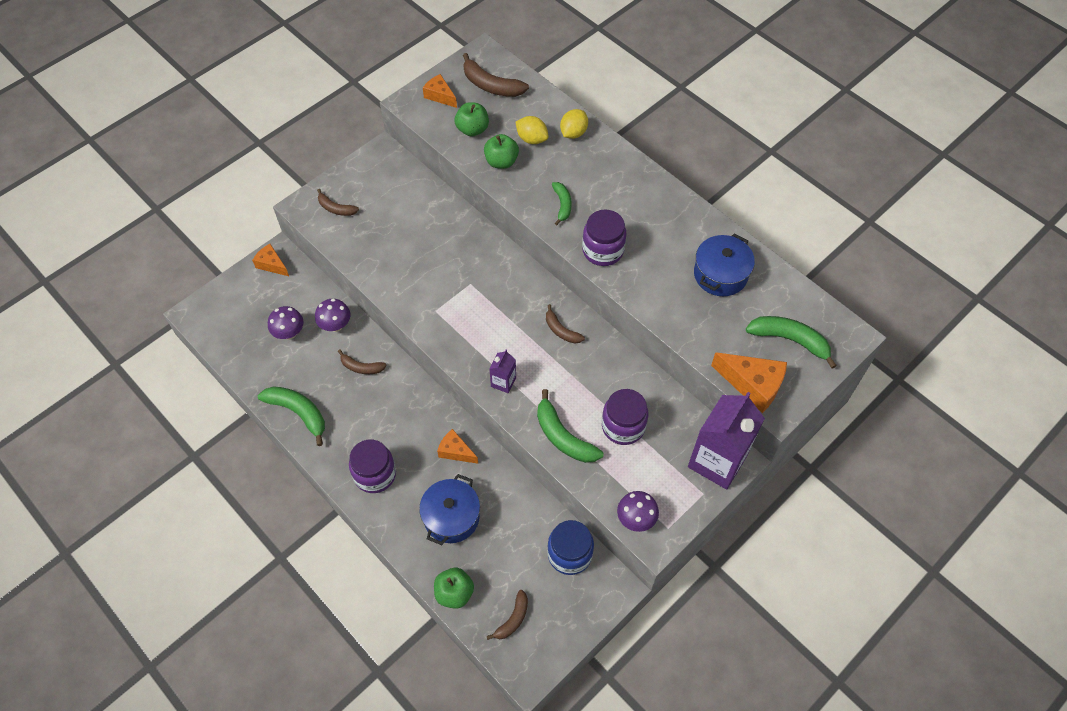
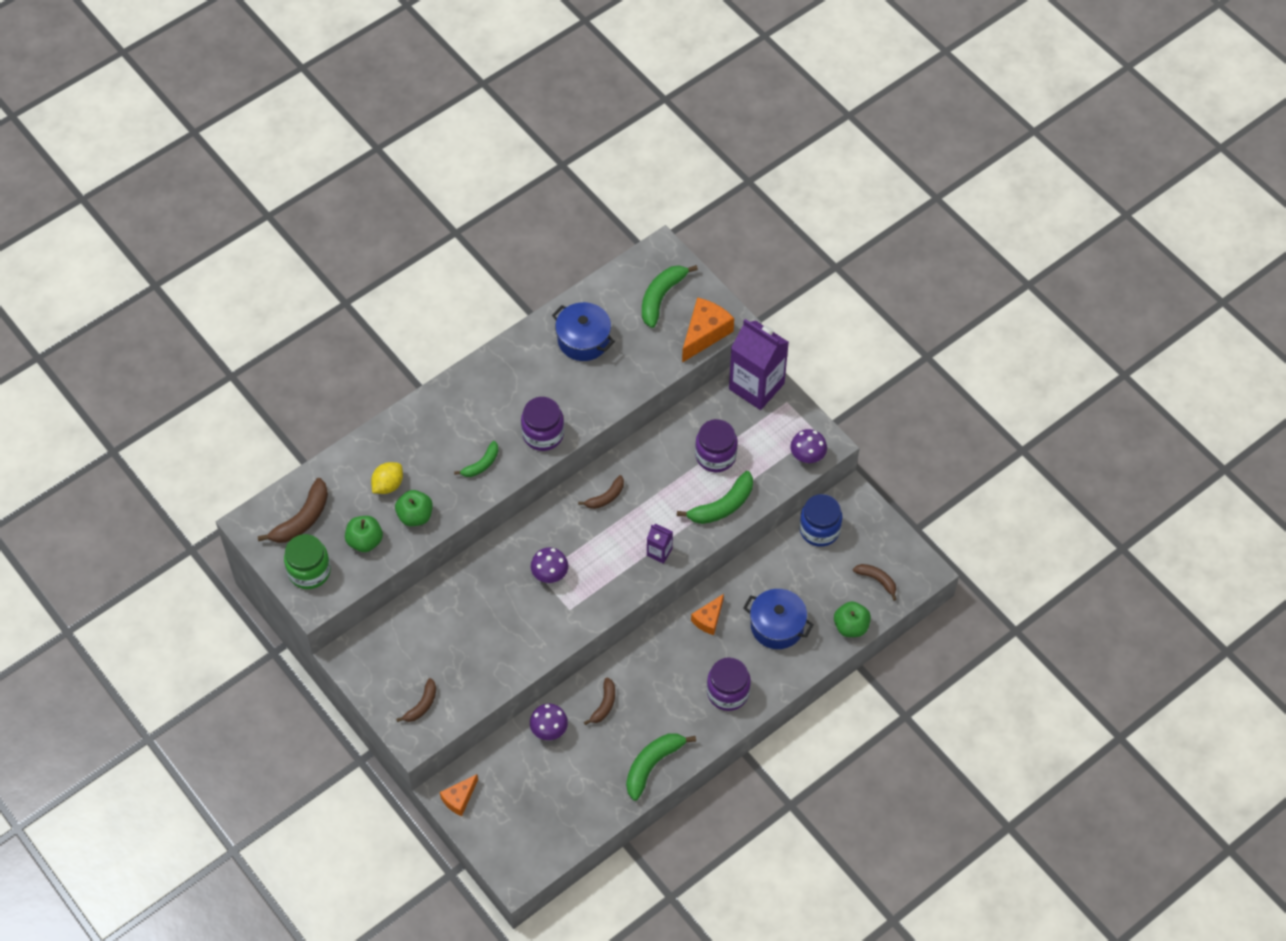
camera: 85 degrees left, 0 degrees up
(289, 333) = (553, 777): purple mushroom -> purple mushroom (550, 575)
(440, 96) = (309, 571): orange cheese -> green jar
(562, 205) = (481, 464): green banana -> green banana turned 135 degrees clockwise
(573, 133) = (386, 445): yellow lemon -> none

